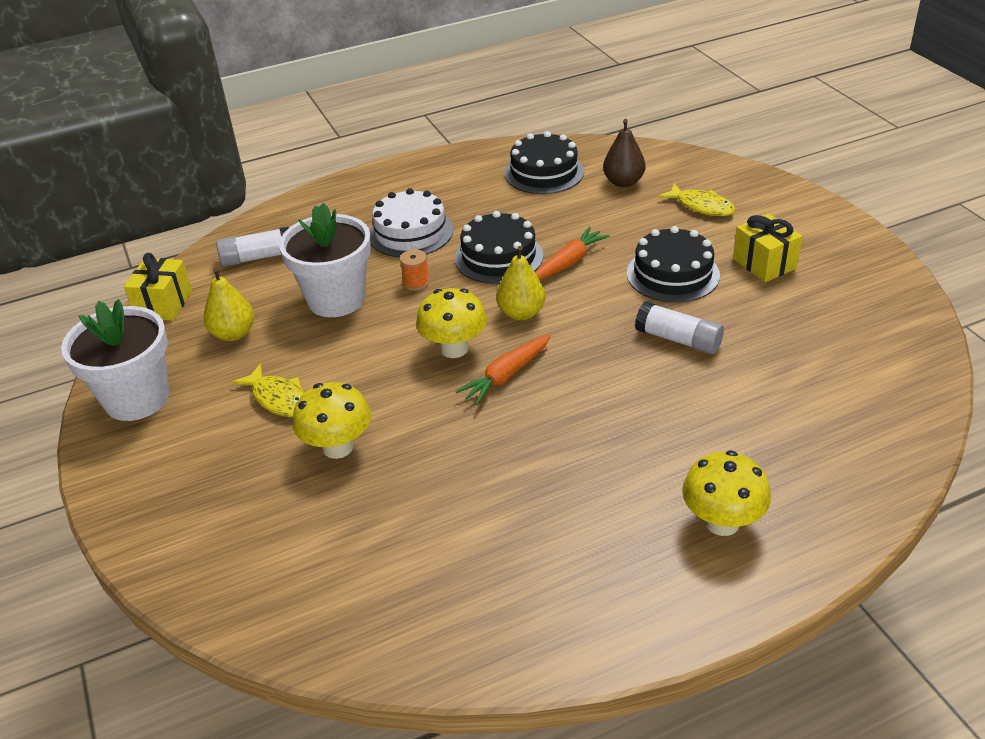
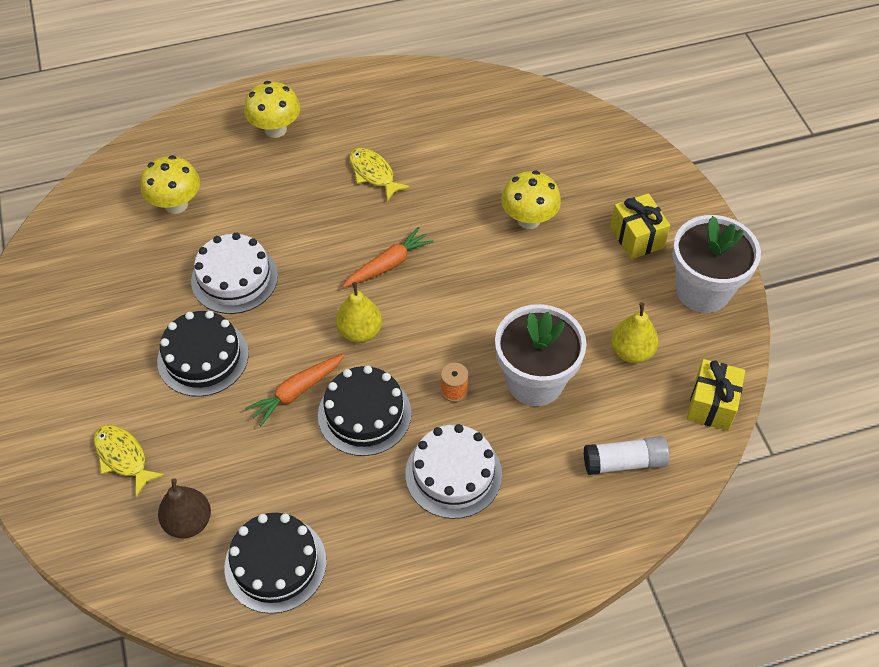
camera: 175 degrees left, 15 degrees up
(278, 398) = (580, 271): yellow fish -> yellow fish (374, 174)
(454, 349) = (428, 300): yellow mushroom -> yellow mushroom (176, 204)
(678, 339) = (234, 278): white glue stick -> white cake
(764, 264) = (111, 356): yellow gift -> yellow gift (637, 237)

